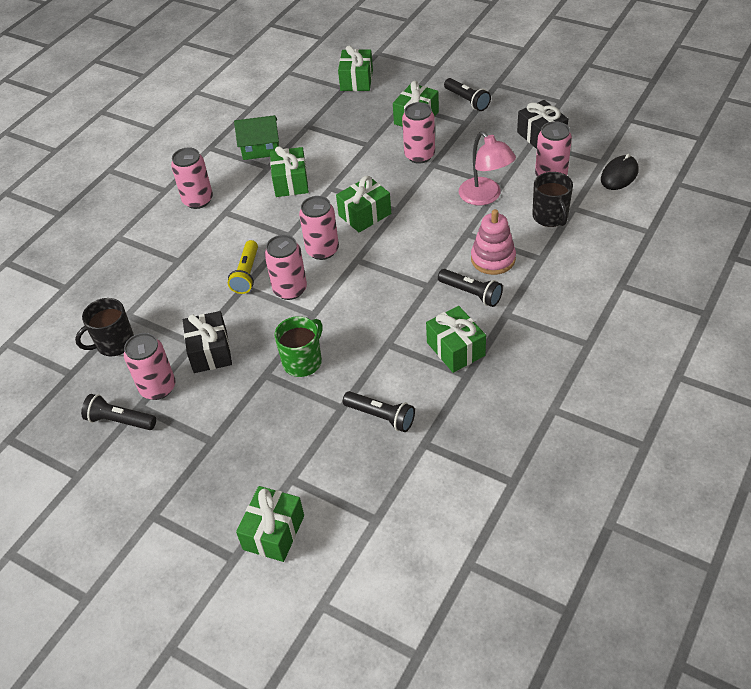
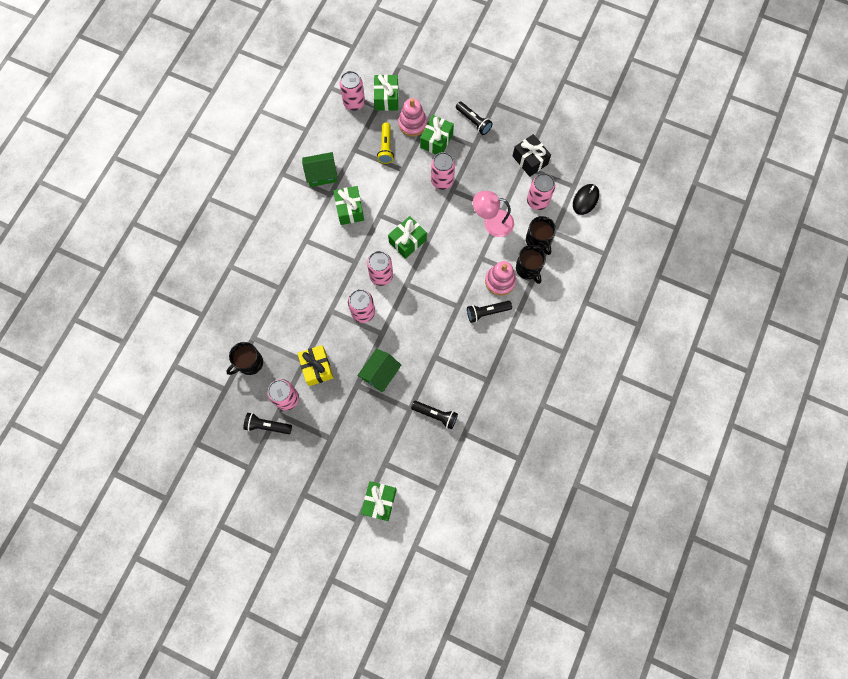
camera: 10 degrees left, 25 degrees up
(198, 200) = (283, 229): pink can -> pink can (354, 103)
(210, 352) = (317, 368): black gift -> yellow gift
(246, 274) = (331, 299): yellow flashlight -> yellow flashlight (386, 147)
(303, 361) = (380, 373): green mug -> green house
(387, 103) = (412, 124): none -> pink stacking toy
(455, 349) = (479, 359): green gift -> none
(471, 293) = (487, 312): black flashlight -> black flashlight turned 135 degrees clockwise
(485, 197) = (492, 222): pink lamp -> pink lamp turned 135 degrees clockwise
(535, 246) = (528, 269): none -> black mug

